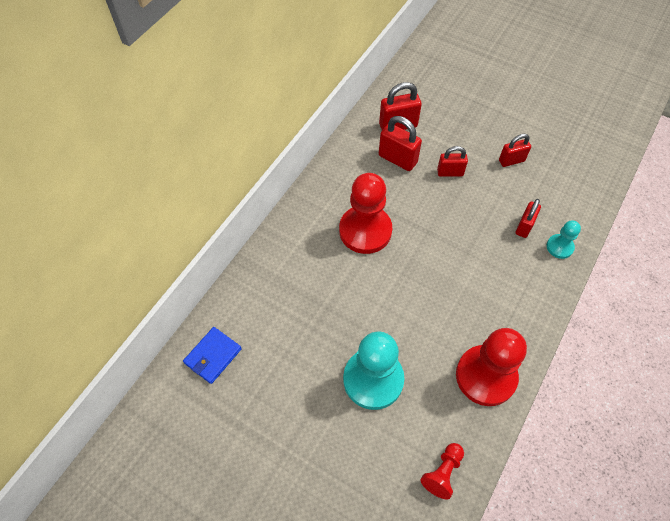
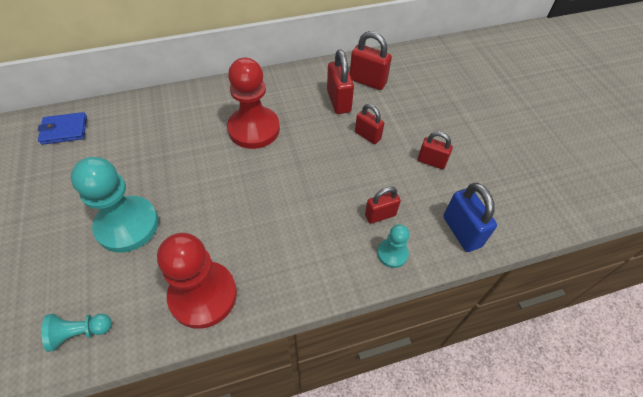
camera: 40 degrees right, 5 degrees down
(442, 472) = (80, 333): red pawn -> turquoise pawn
(580, 198) = (461, 231): none -> blue padlock

